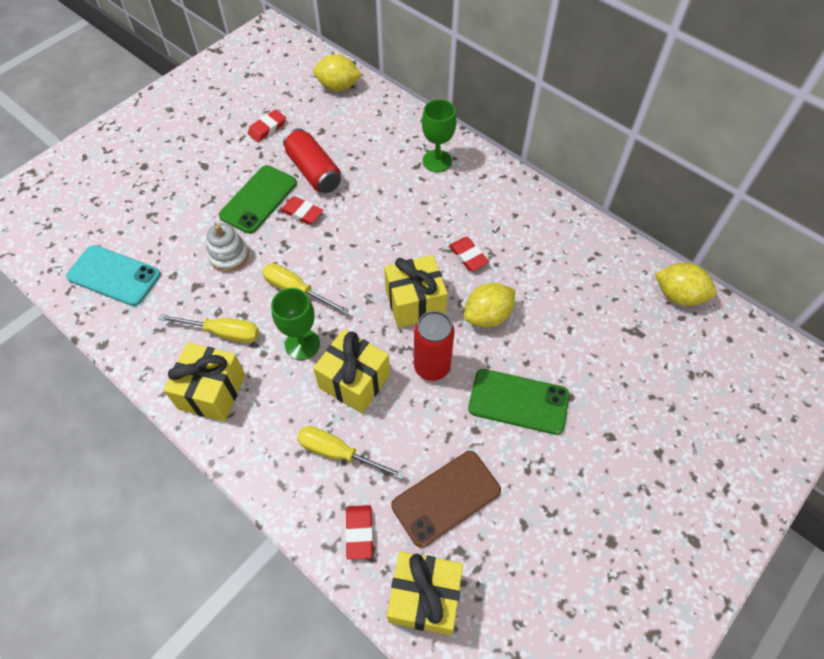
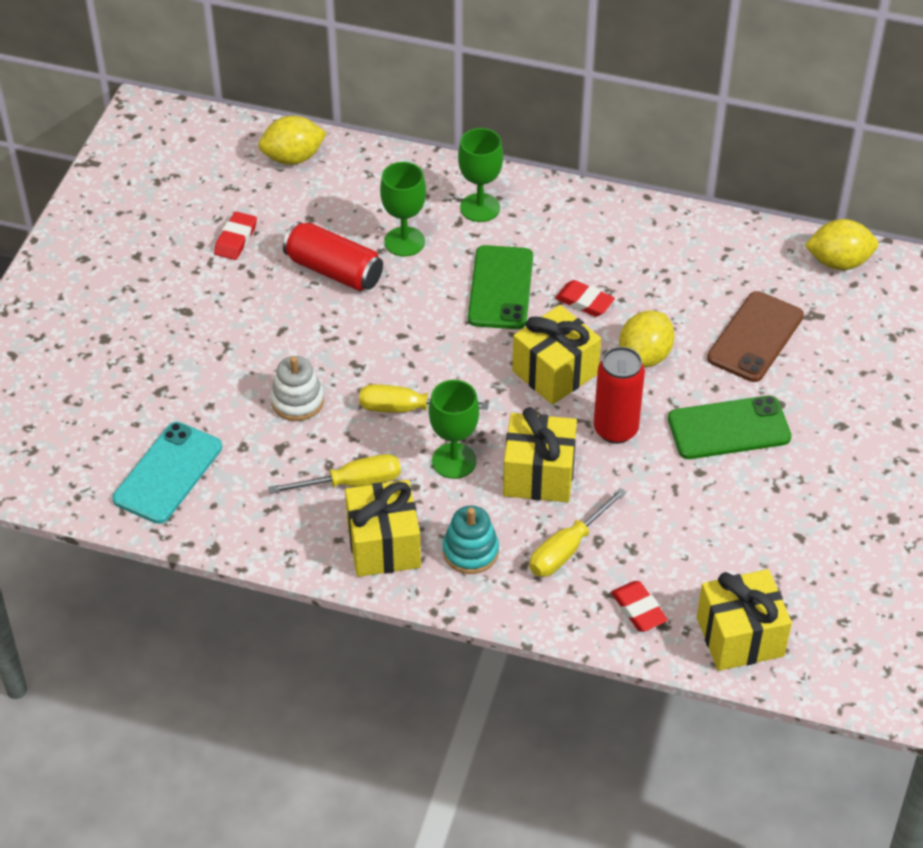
camera: 25 degrees left, 10 degrees down
(114, 276) = (168, 473): turquoise phone -> turquoise phone turned 60 degrees counterclockwise
(258, 199) = (287, 326): green phone -> green phone (500, 288)
(268, 424) = (470, 551): none -> turquoise stacking toy
(302, 213) = (353, 323): red eraser -> none
(338, 453) = (567, 548): yellow screwdriver -> yellow screwdriver turned 45 degrees counterclockwise
(372, 167) = (404, 242): none -> green goblet
(446, 498) = (708, 544): brown phone -> brown phone (755, 337)

